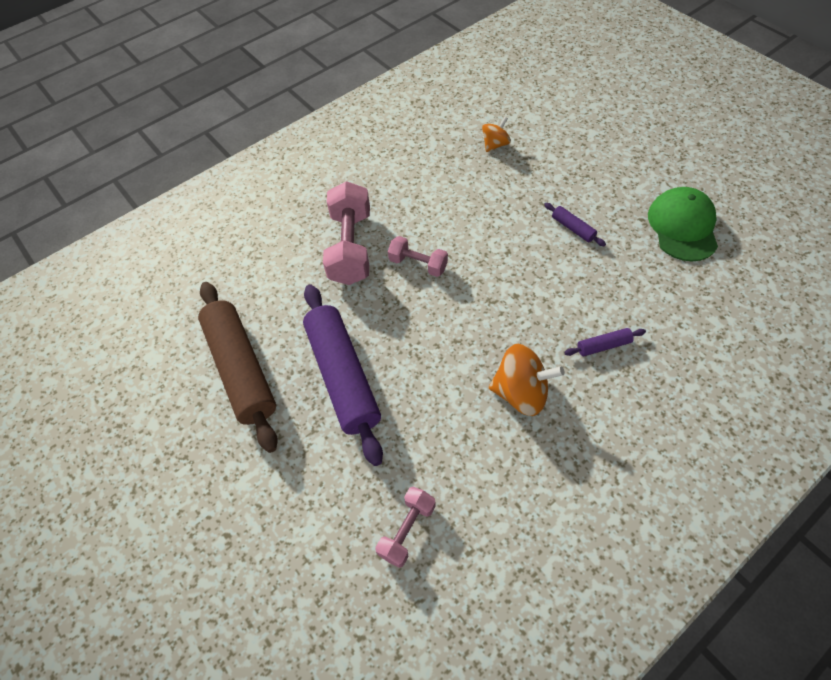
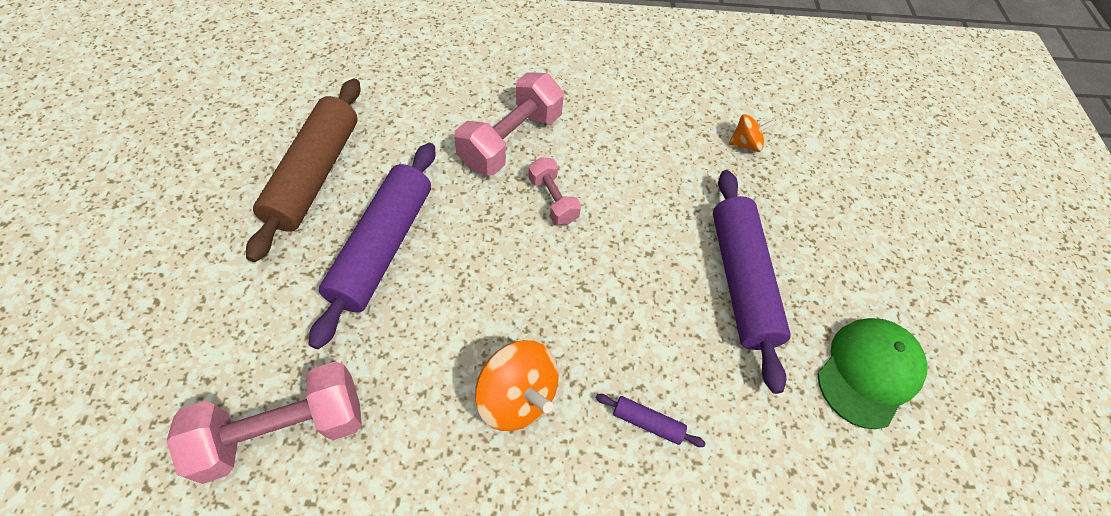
camera: 30 degrees right, 0 degrees up
(407, 530) = (283, 430): pink dumbbell -> pink dumbbell, size x1.79
(572, 228) = (740, 281): purple rolling pin -> purple rolling pin, size x2.44

